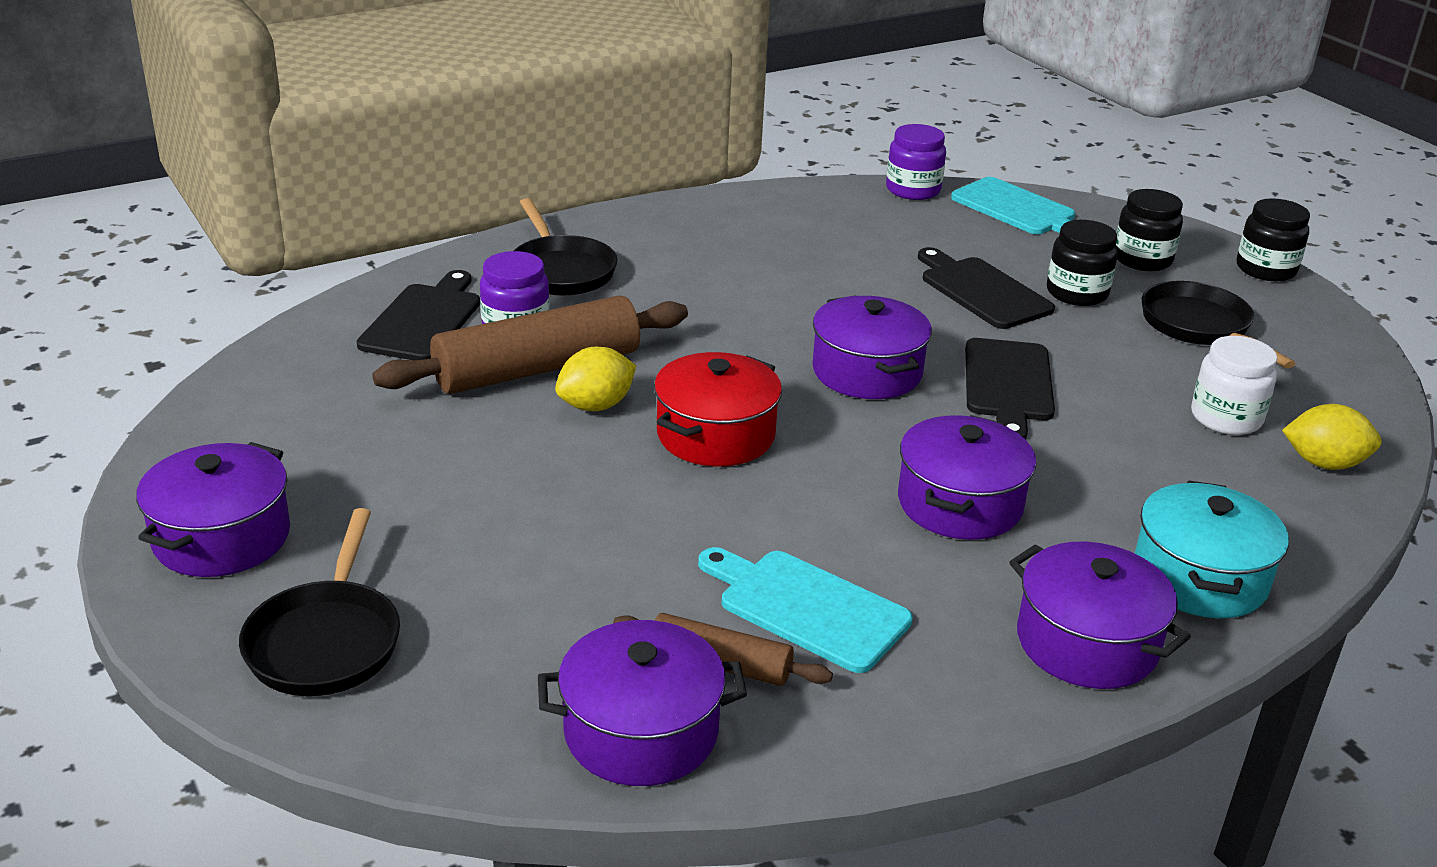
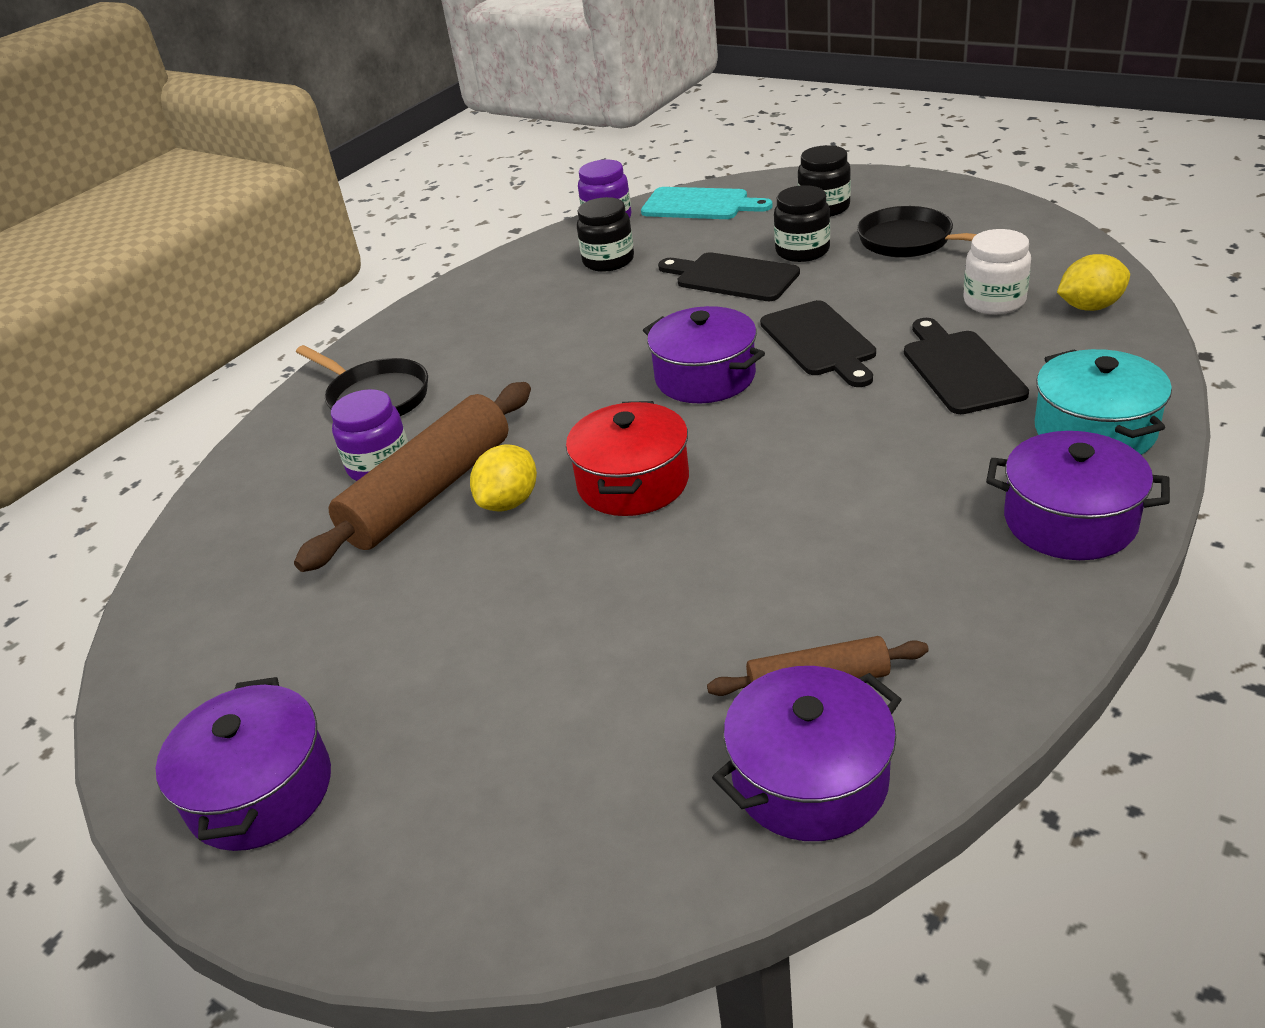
camera: 20 degrees left, 5 degrees up
(326, 641) = (452, 843): black pan -> none
(423, 320) = (286, 492): black cutting board -> black cutting board (960, 369)
(807, 608) = (841, 596): turquoise cutting board -> none
(959, 504) = (874, 453): purple pot -> none
(1265, 269) = (914, 182): black jar -> black jar (608, 261)

